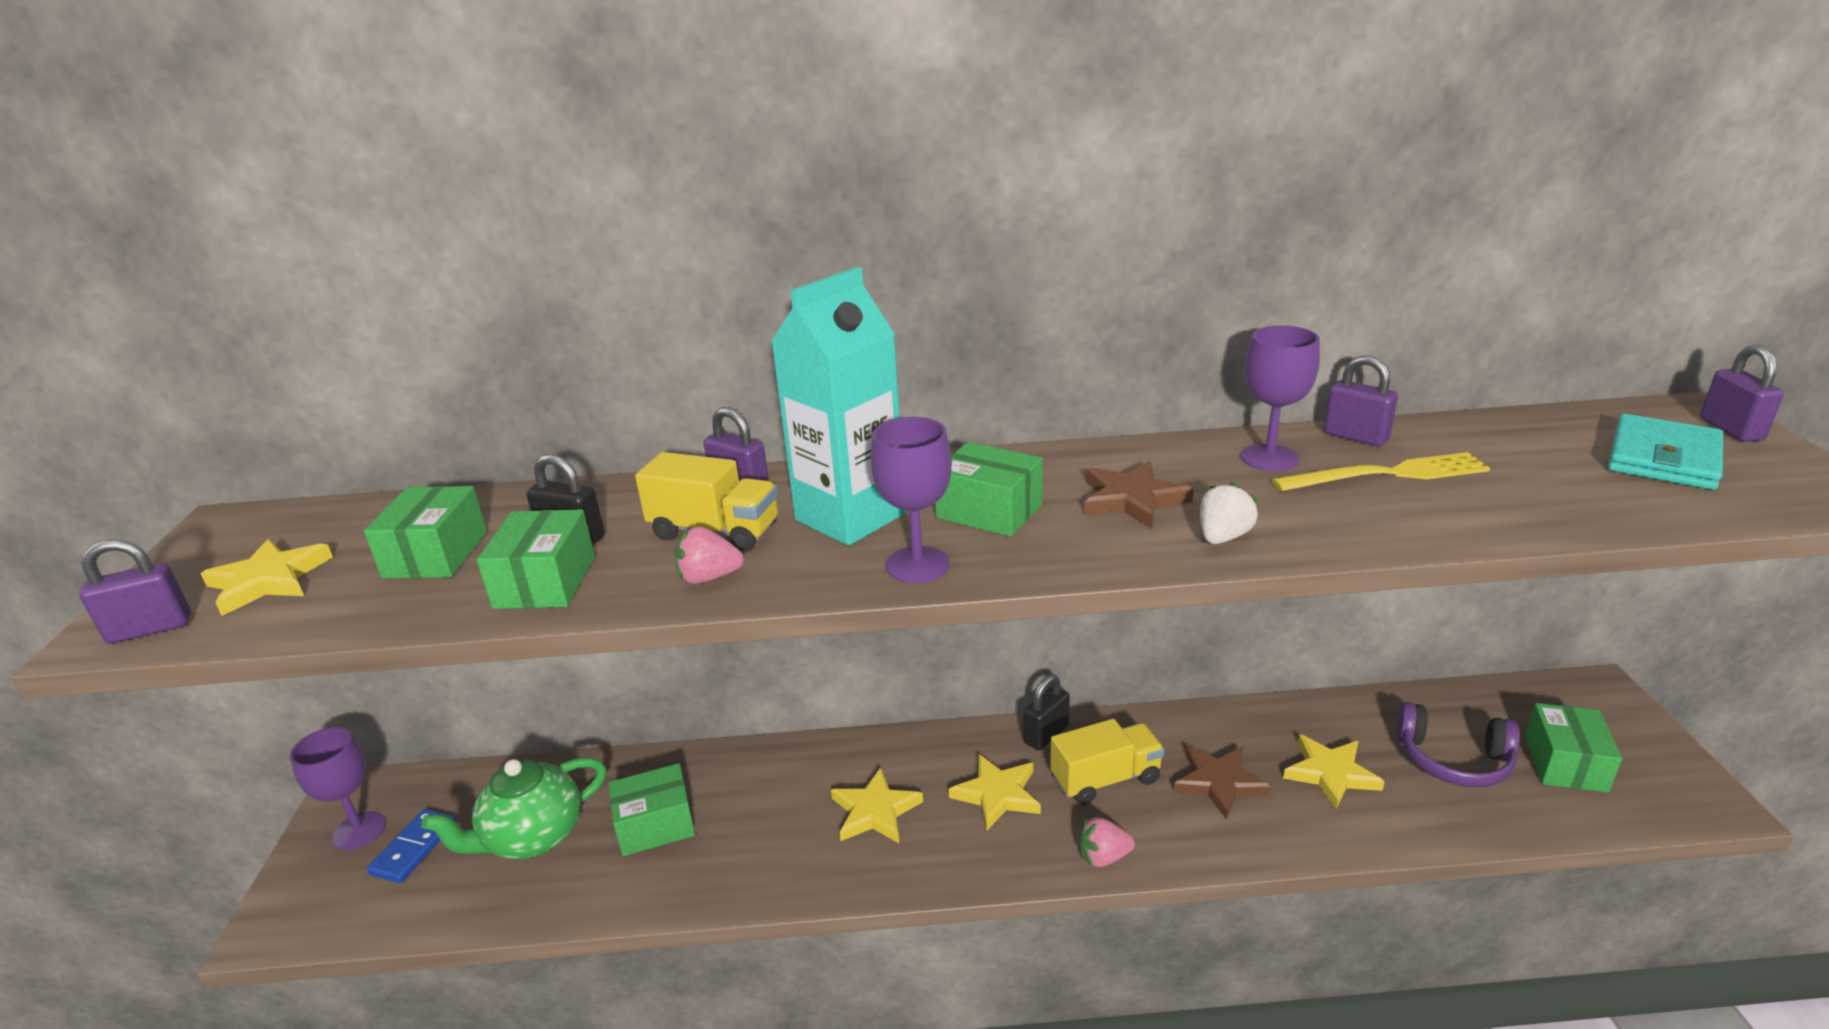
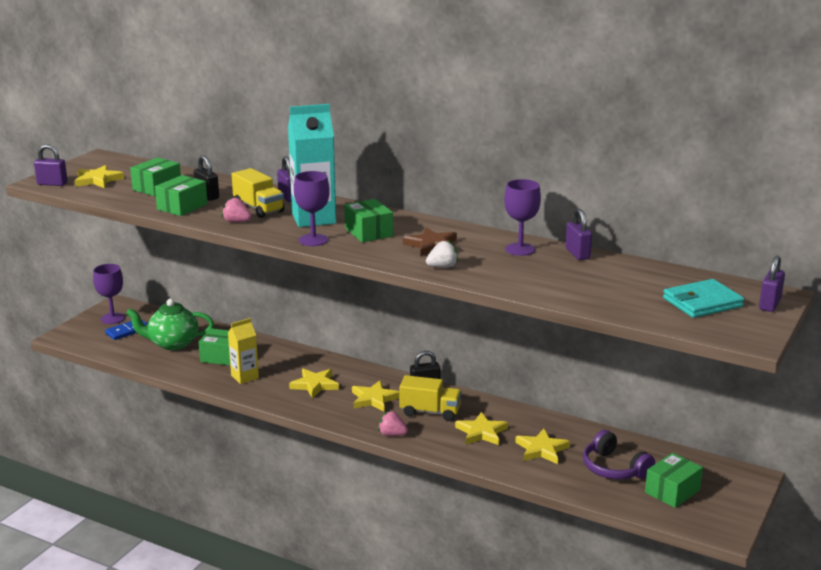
camera: 30 degrees right, 5 degrees down
(737, 852) = (244, 377): none -> yellow carton
(1219, 783) = (481, 432): brown star -> yellow star
(1387, 474) = (558, 269): yellow fork -> none

